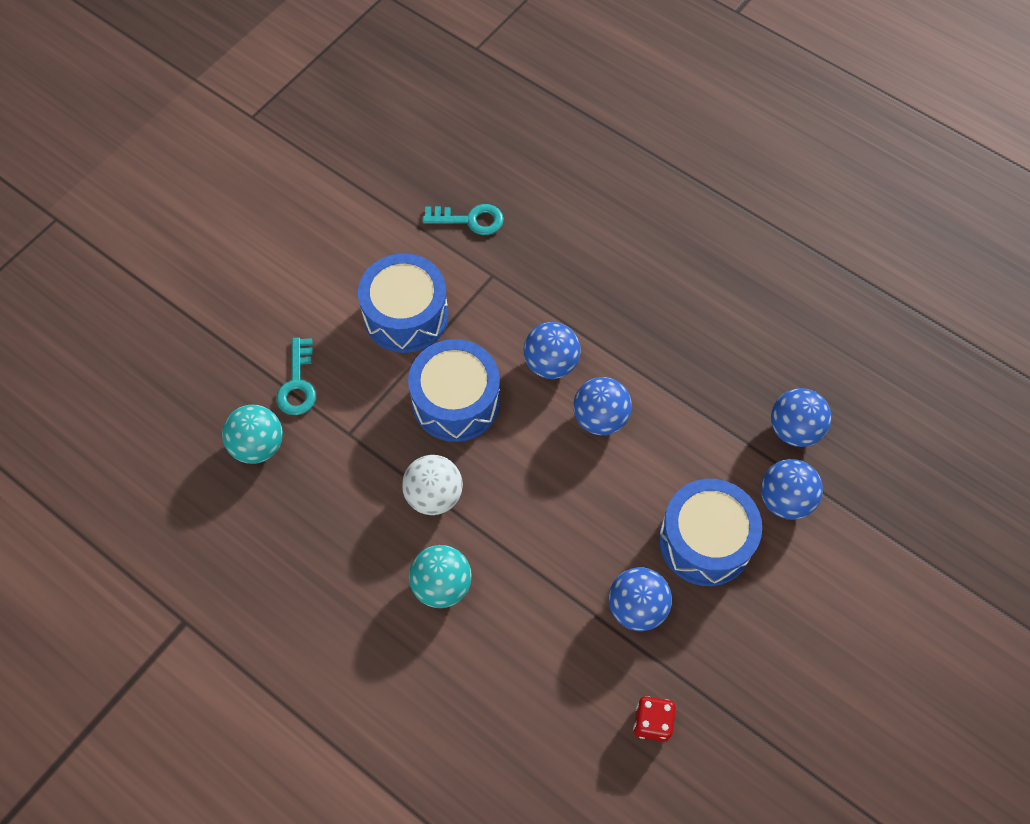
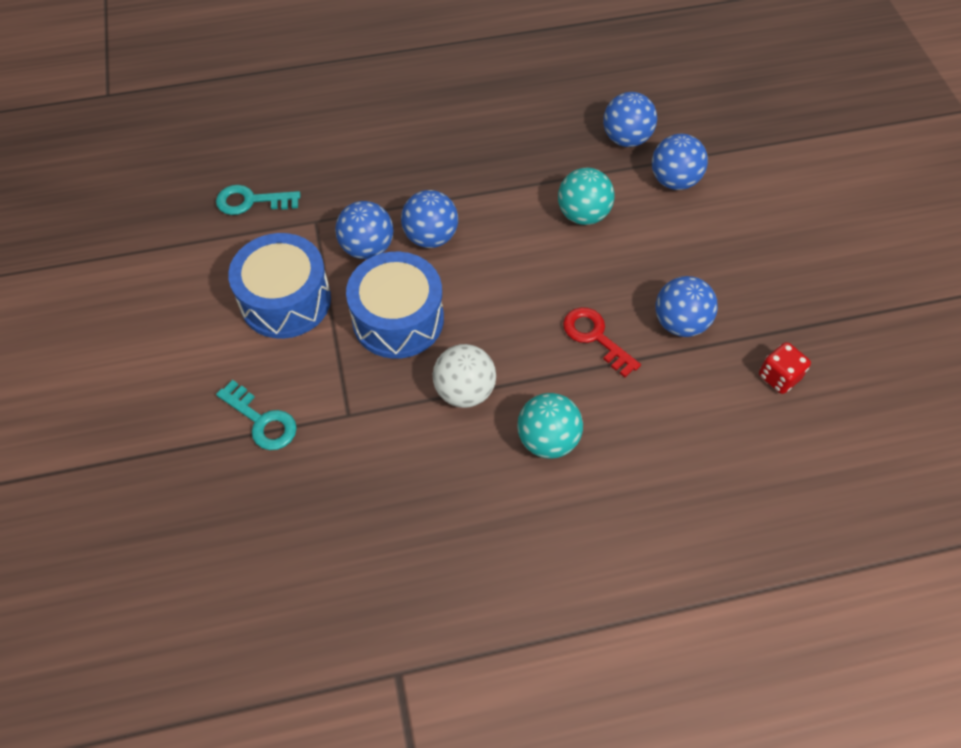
camera: 50 degrees left, 5 degrees down
(258, 445) = (288, 492): turquoise ball -> turquoise ball (583, 214)
(470, 220) = (251, 201): turquoise key -> turquoise key turned 135 degrees counterclockwise
(564, 552) = (595, 337): none -> red key
(600, 418) = (507, 239): blue ball -> blue ball (367, 248)
(705, 541) = (664, 246): blue drum -> none

